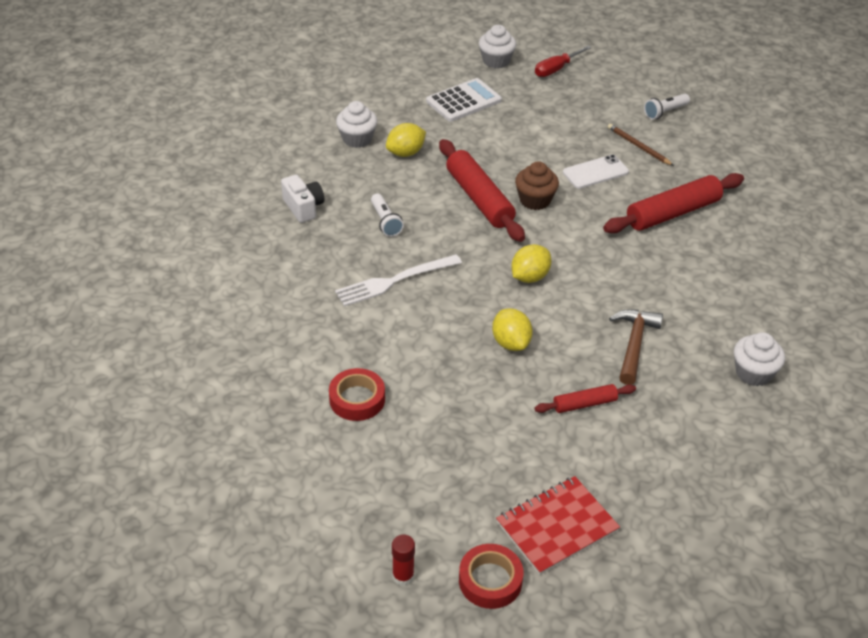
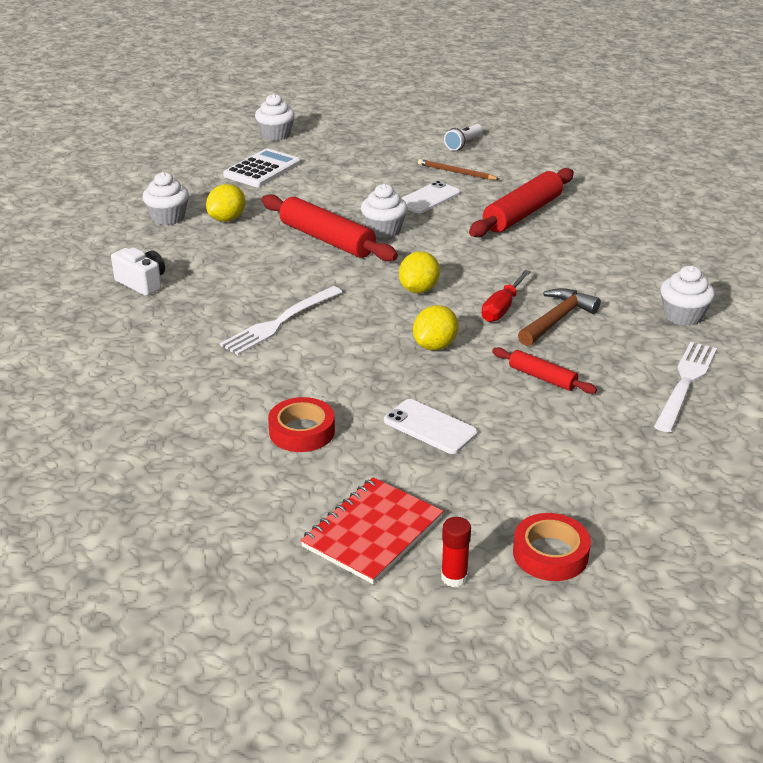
camera: 20 degrees left, 10 degrees down
(385, 222) = (240, 277): white flashlight -> none
(461, 426) = (430, 427): none -> white phone
(511, 343) = (435, 346): yellow lemon -> yellow lemon turned 75 degrees clockwise
(535, 200) = (384, 230): brown cupcake -> white cupcake
(556, 69) = (339, 131): red screwdriver -> red screwdriver (502, 308)
(557, 527) = (586, 487): red notebook -> red notebook (372, 532)
(584, 404) = (542, 377): red rolling pin -> red rolling pin turned 75 degrees clockwise
(634, 344) = (557, 319): brown hammer -> brown hammer turned 45 degrees clockwise
(709, 447) = (686, 383): none -> white fork

